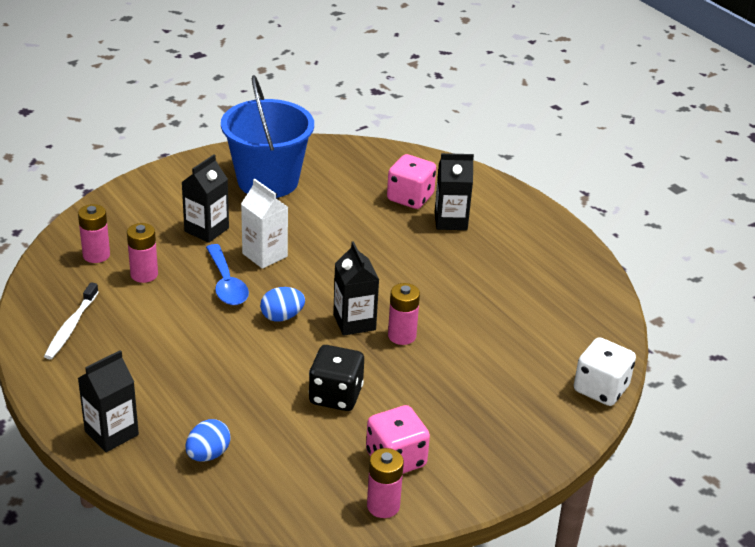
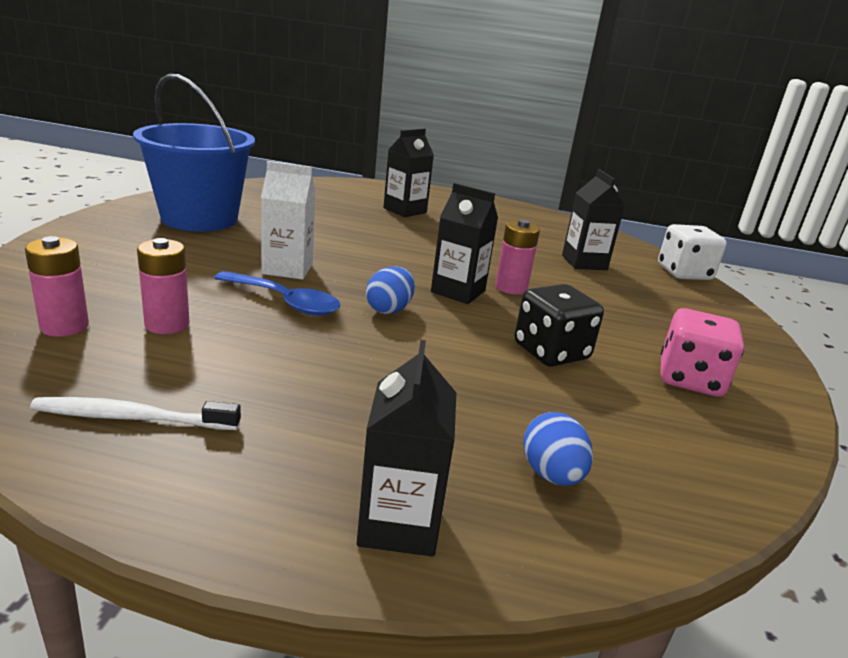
camera: 45 degrees left, 10 degrees down
(71, 327) = (132, 417): white toothbrush -> white toothbrush turned 120 degrees clockwise
(206, 230) = (188, 266): black carton -> black carton (584, 262)
(383, 506) = (763, 424): pink battery -> none
(410, 198) = (349, 204): pink dice -> none

